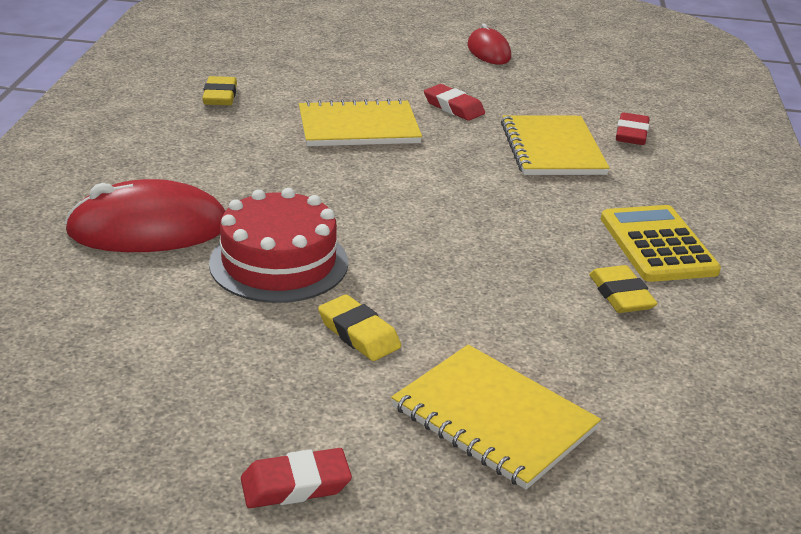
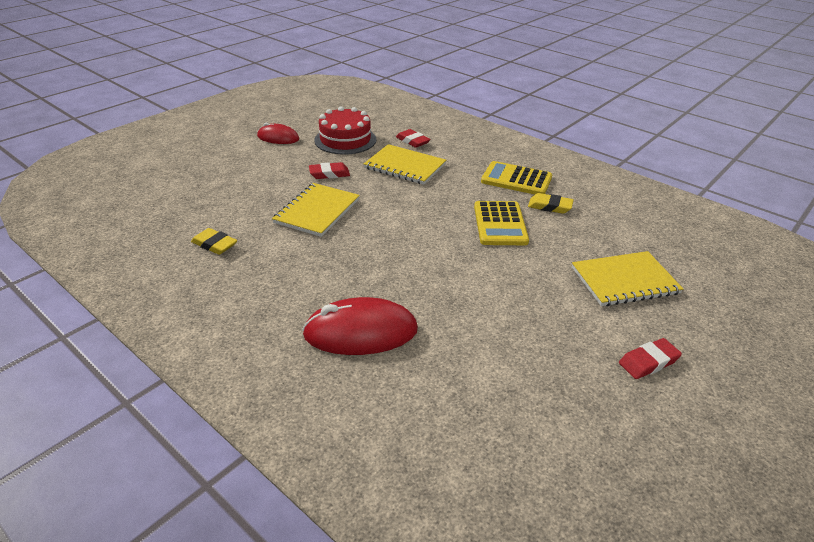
camera: 55 degrees left, 5 degrees up
(148, 229) = (361, 332): red mouse -> red mouse turned 60 degrees clockwise
(279, 263) = (443, 295): red cake -> red cake (345, 140)
(295, 485) = (648, 362): red eraser -> red eraser turned 45 degrees clockwise
(359, 333) = (532, 293): yellow eraser -> none
(506, 262) = (500, 224): none -> yellow calculator

